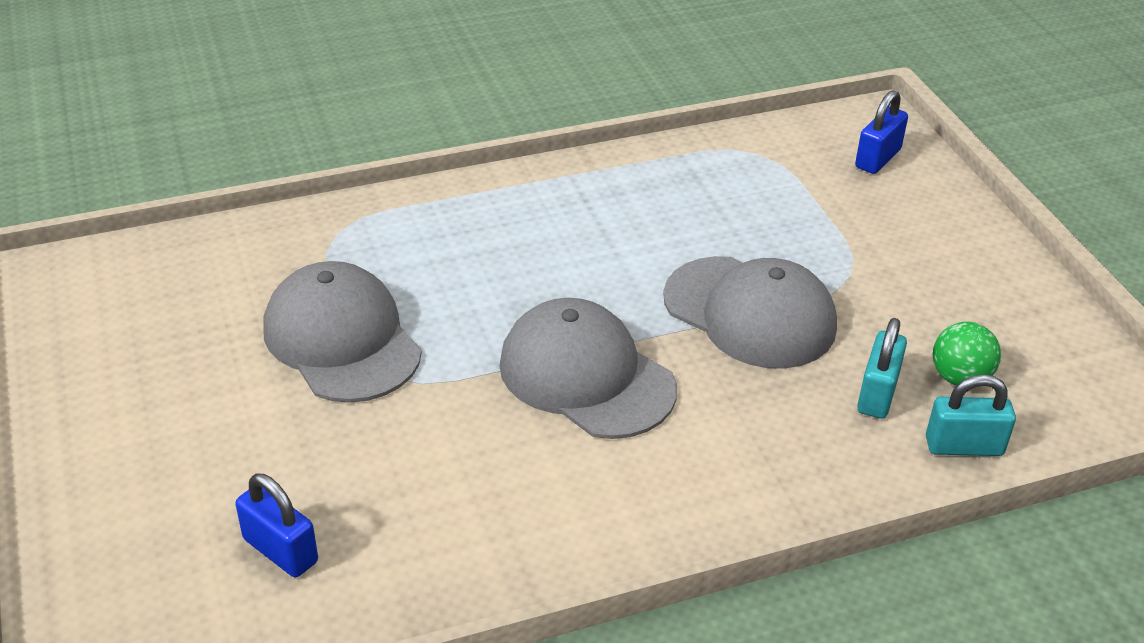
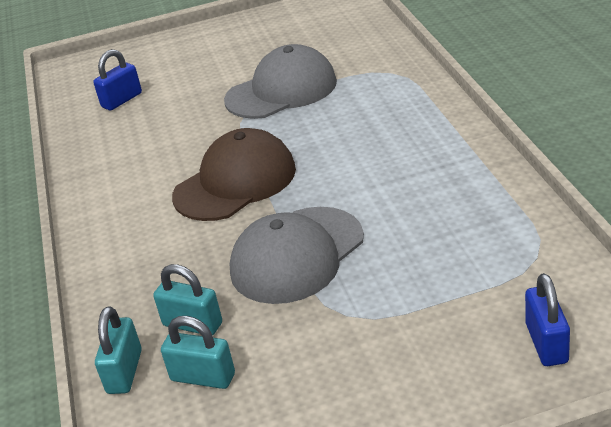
camera: 100 degrees right, 5 degrees down
(586, 376) = (235, 182): grey cap -> brown cap
(878, 158) = (546, 343): blue padlock -> blue padlock turned 45 degrees clockwise
(959, 378) = (203, 377): green ball -> turquoise padlock

